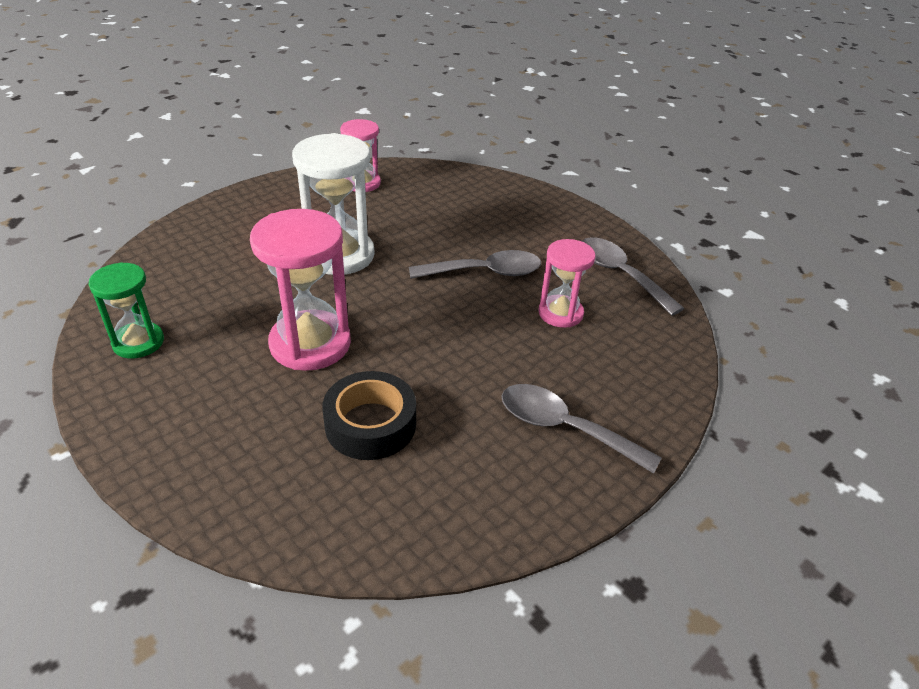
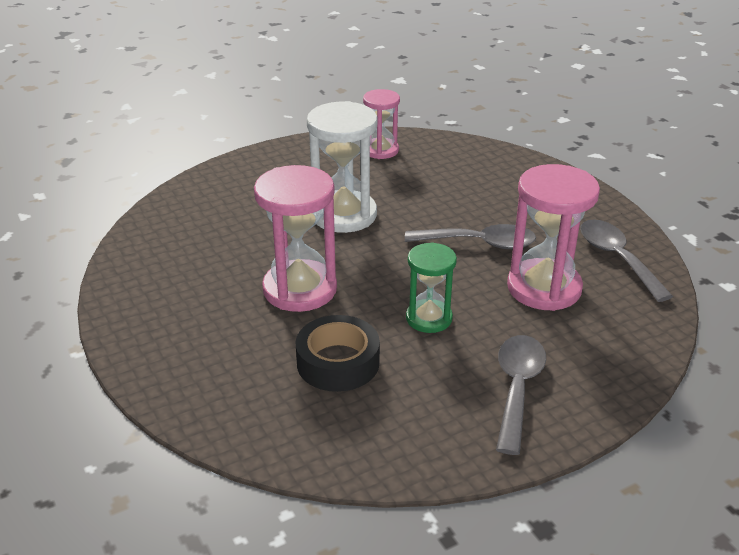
camera: 15 degrees right, 5 degrees down
(138, 342) = (153, 272): green hourglass -> green hourglass (429, 318)
(560, 313) = (544, 288): pink hourglass -> pink hourglass, size x1.66
(565, 428) = (517, 389): grey spoon -> grey spoon turned 60 degrees clockwise

